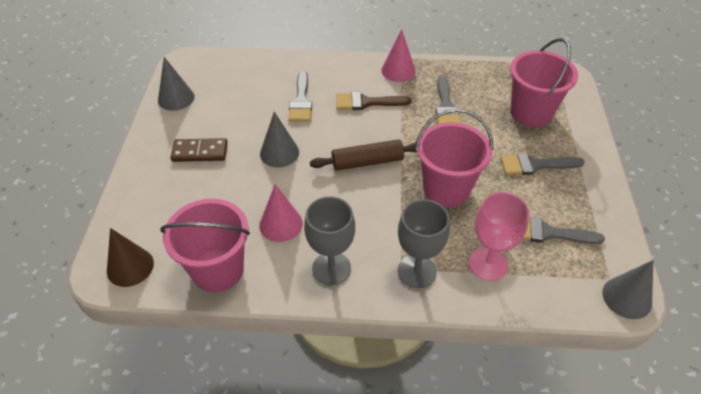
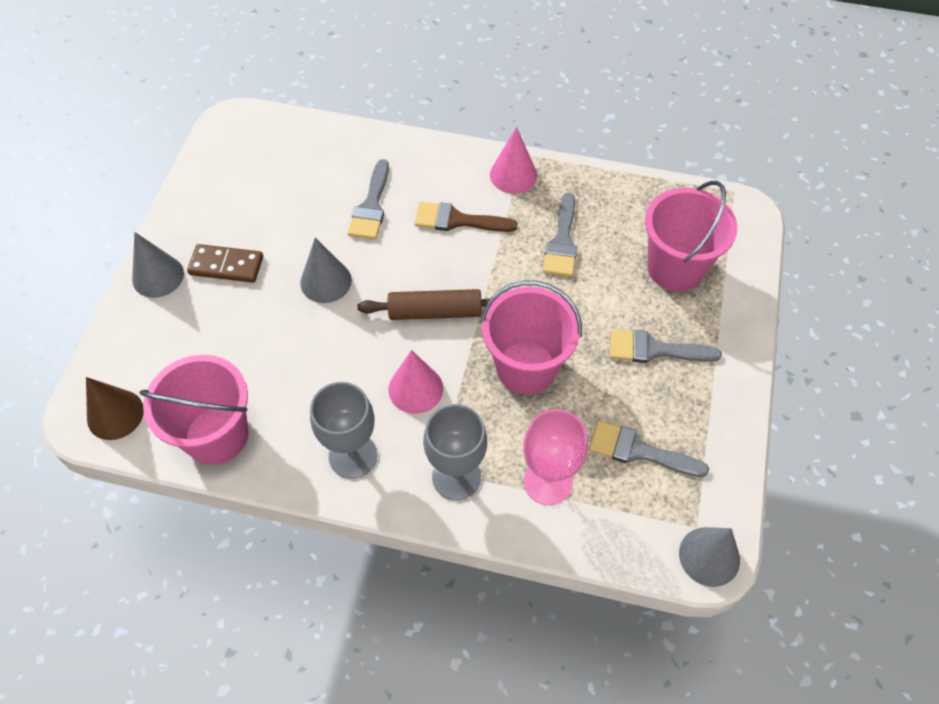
camera: 10 degrees right, 10 degrees up
(176, 98) = (211, 179): grey cone -> grey cone (158, 276)
(281, 224) = (305, 385): pink cone -> pink cone (415, 389)

